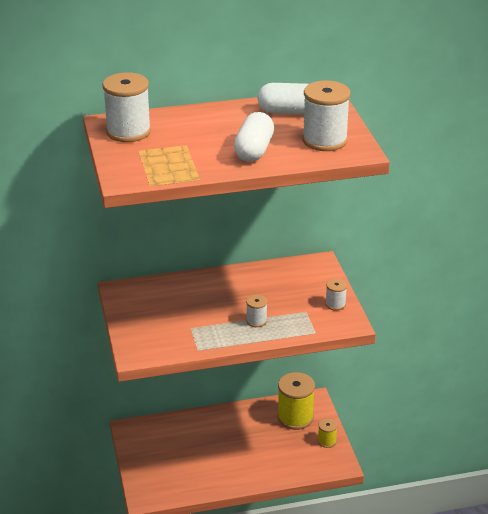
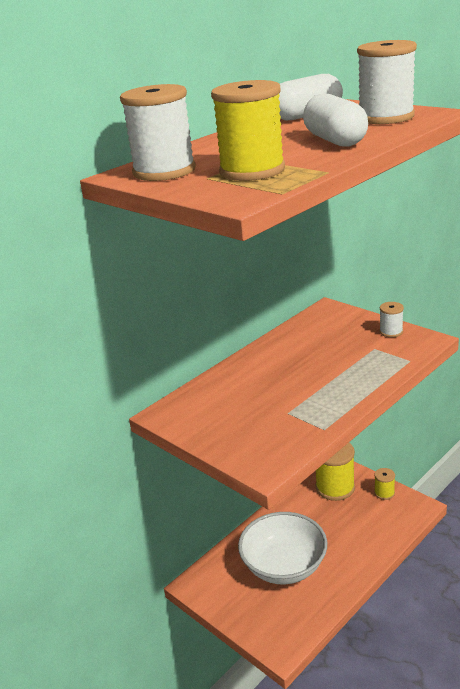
camera: 30 degrees left, 5 degrees down
(167, 156) = (252, 171): none -> yellow spool
(199, 450) = (284, 566): none -> white bowl
(256, 321) = (343, 376): white spool -> none

